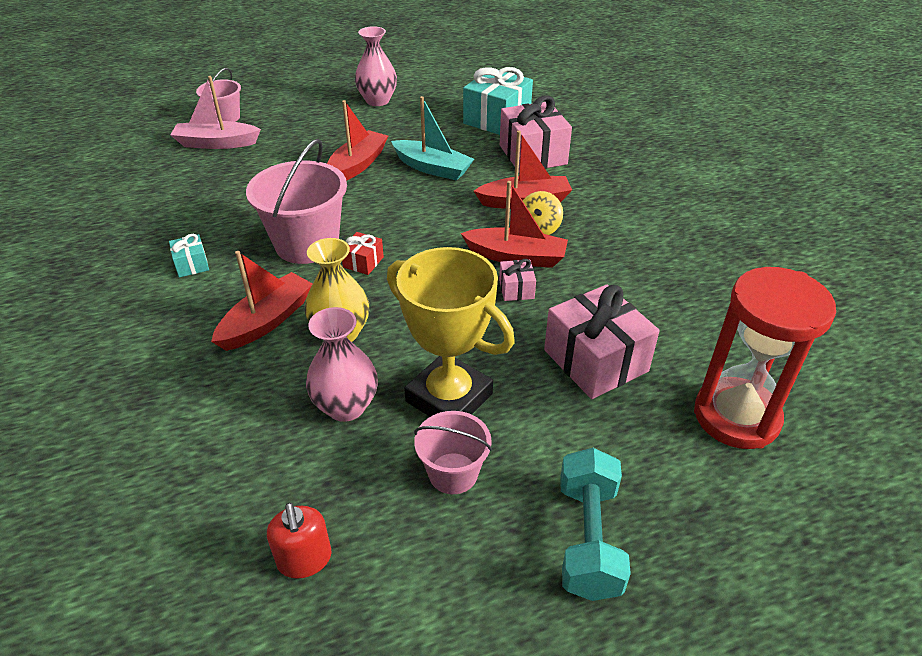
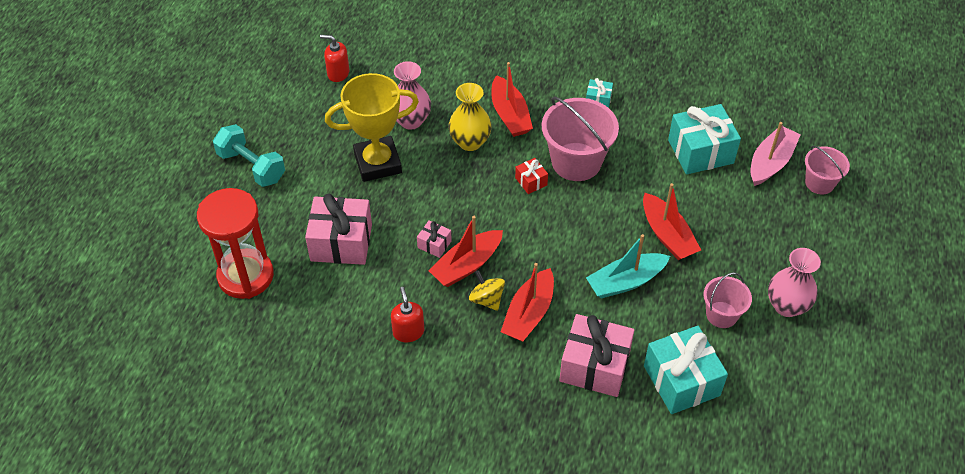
camera: 125 degrees right, 10 degrees up
(230, 180) = (700, 151): none -> turquoise gift
(453, 473) = (331, 140): pink bucket -> pink bucket (721, 314)
(631, 257) = (408, 332): none -> red soap dispenser

